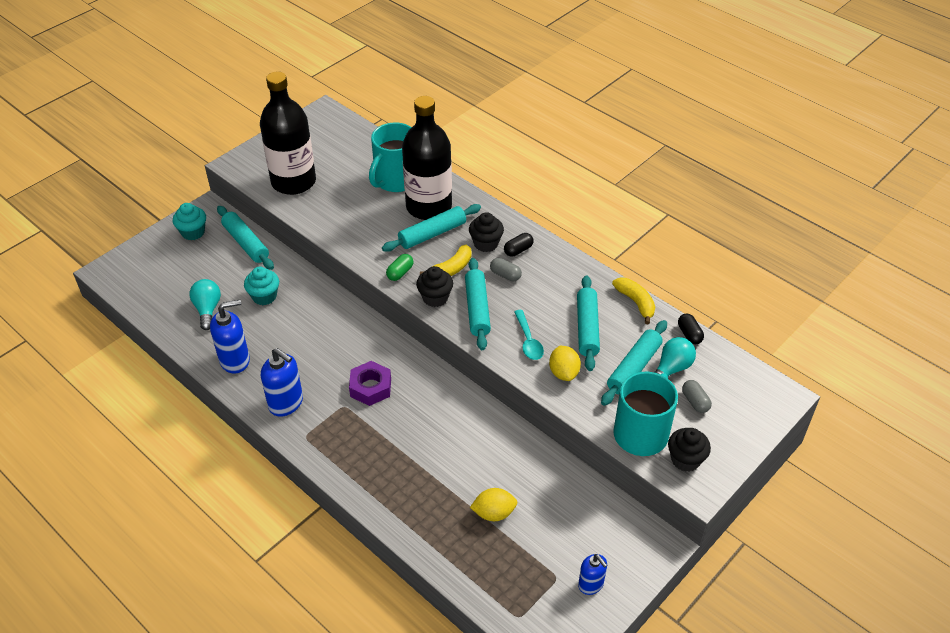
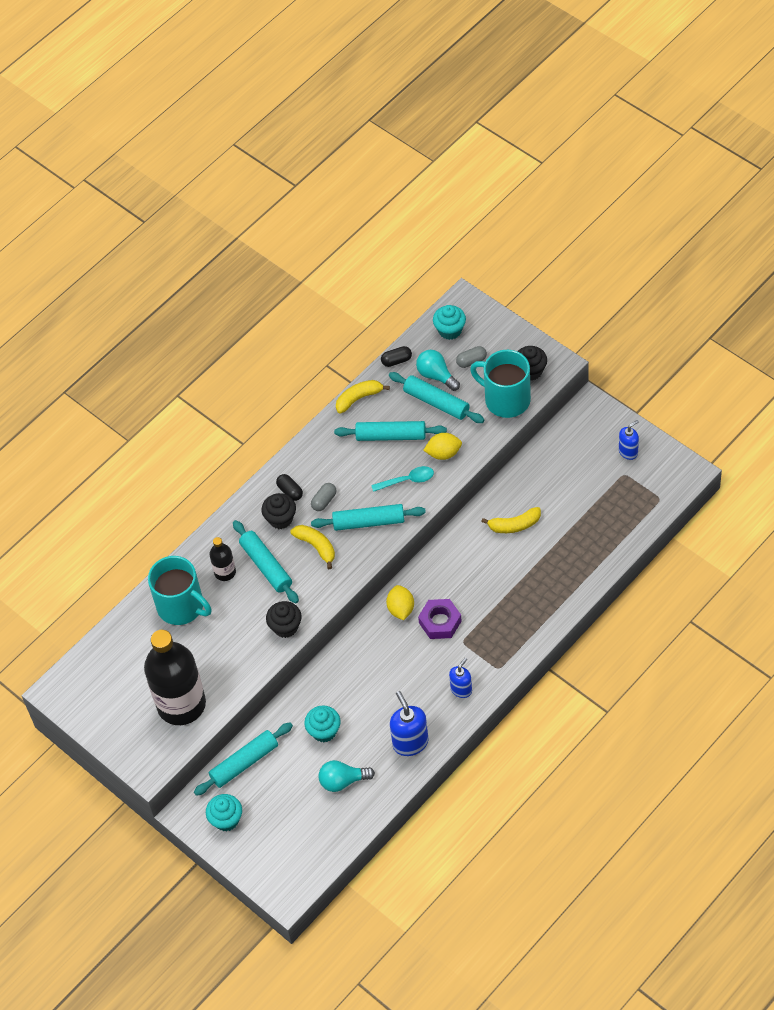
camera: 85 degrees left, 10 degrees up
(286, 403) = (461, 689): blue soap dispenser -> blue soap dispenser, size x0.63
(400, 273) = (321, 589): green capsule -> none
(429, 207) = (225, 572): black bottle -> black bottle, size x0.46
(435, 298) = (355, 557): black cupcake -> black cupcake (285, 627)
(487, 458) = (514, 525): none -> yellow banana
(494, 513) = (568, 518): yellow lemon -> yellow lemon (401, 609)
(738, 383) = (450, 330): none -> turquoise cupcake

